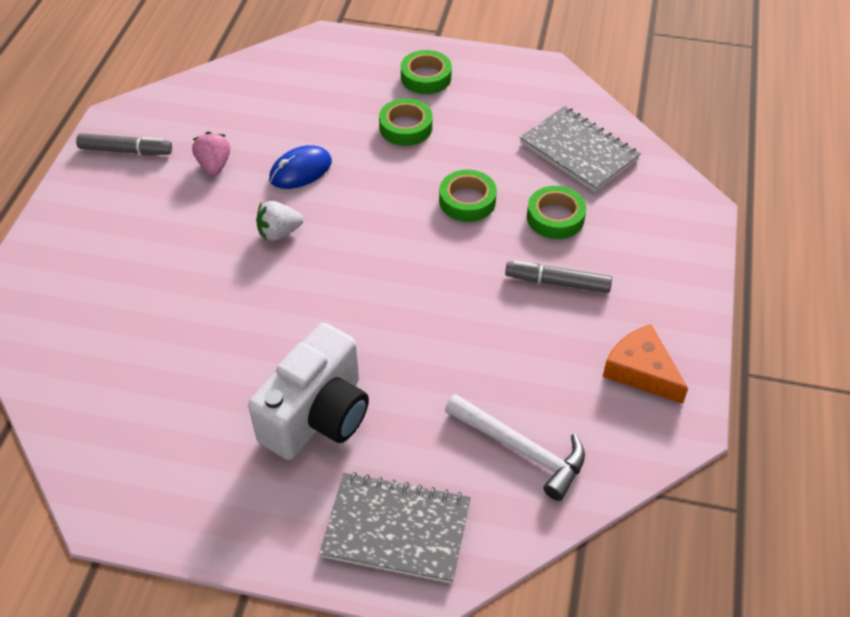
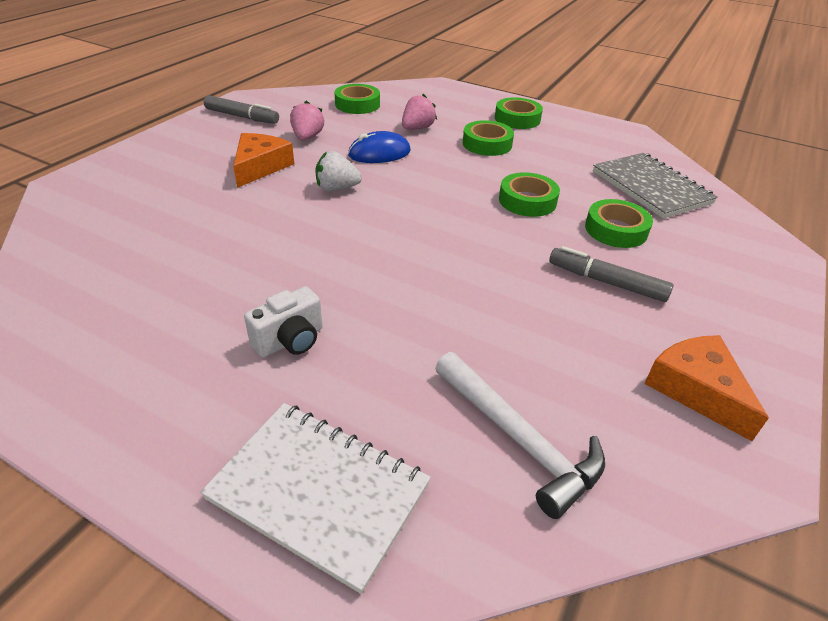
camera: 15 degrees right, 10 degrees down
(187, 223) = (260, 167): none -> orange cheese
(244, 96) = (357, 104): none -> green tape
(318, 416) = (290, 341): white camera -> white camera, size x0.50
(325, 121) = (417, 128): none -> pink strawberry
(396, 529) = (319, 492): grey notebook -> white notebook

